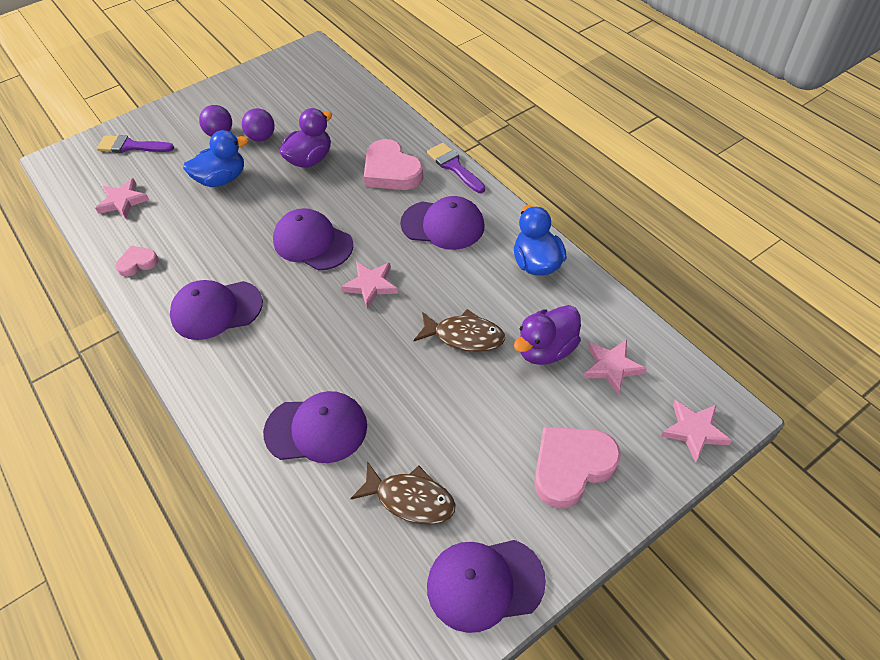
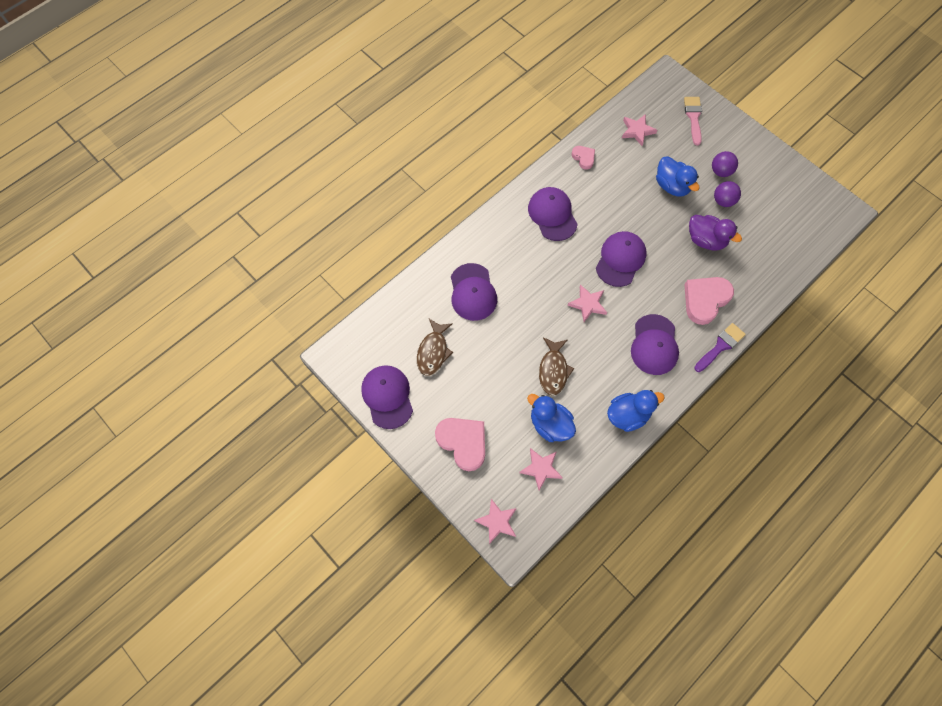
camera: 80 degrees right, 15 degrees up
(131, 146) = (693, 117): purple brush -> pink brush
(546, 349) = (550, 424): purple duck -> blue duck

